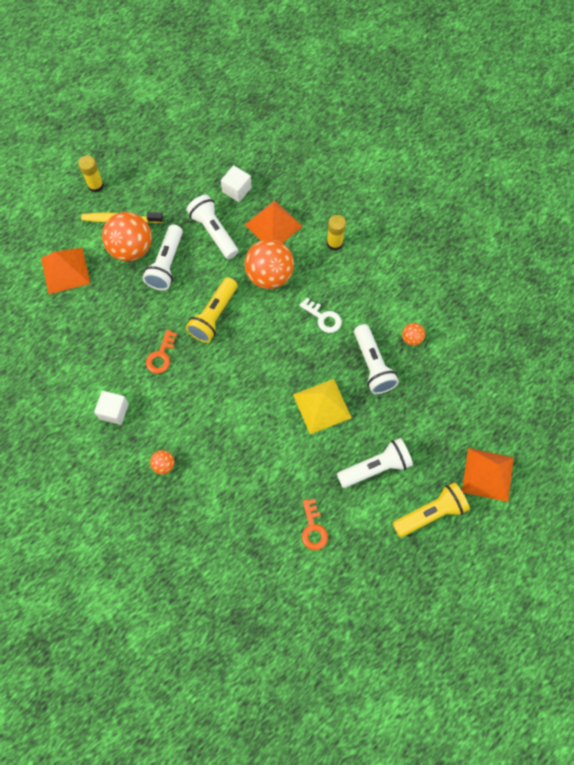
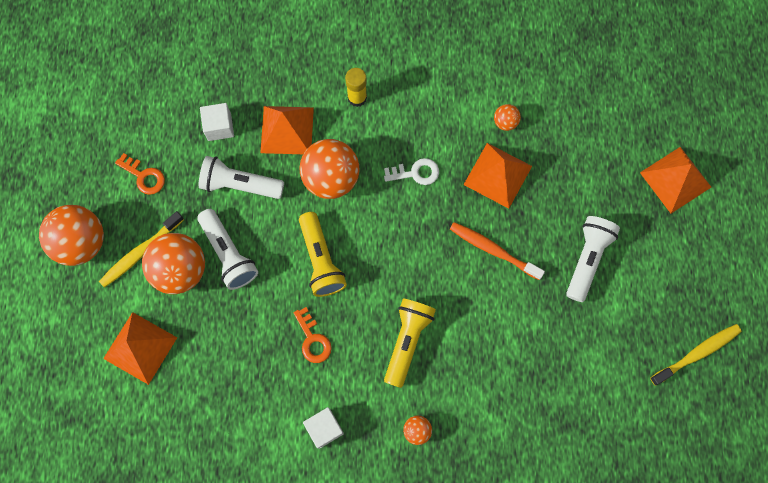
camera: 45 degrees left, 5 degrees up
(96, 186) = (81, 242): yellow glue stick -> orange ball
(313, 528) = (591, 358): orange key -> orange key (144, 176)
(322, 406) = (493, 250): yellow pyramid -> orange toothbrush
(373, 365) = (498, 175): white flashlight -> orange pyramid
(385, 593) = (697, 353): none -> yellow toothbrush
(430, 513) = (665, 254): yellow flashlight -> yellow flashlight (407, 341)

